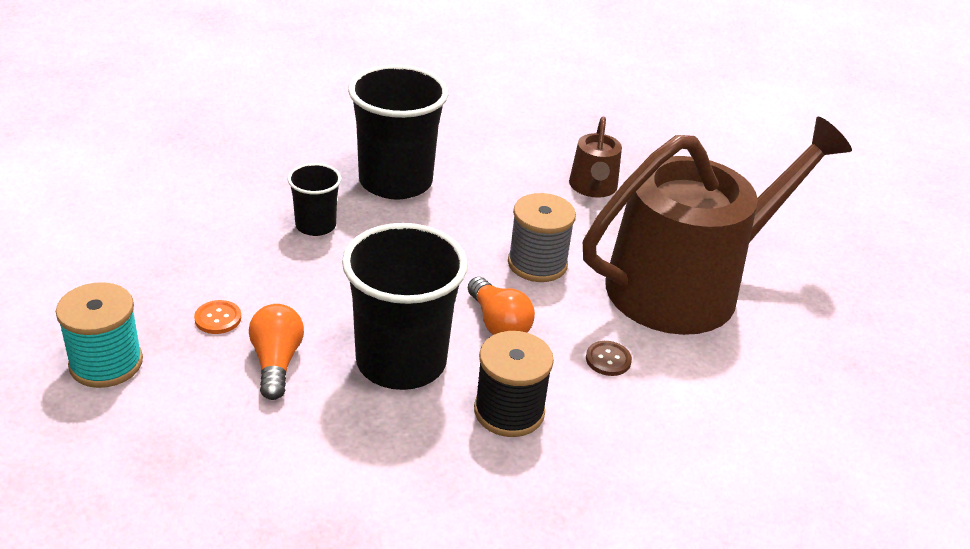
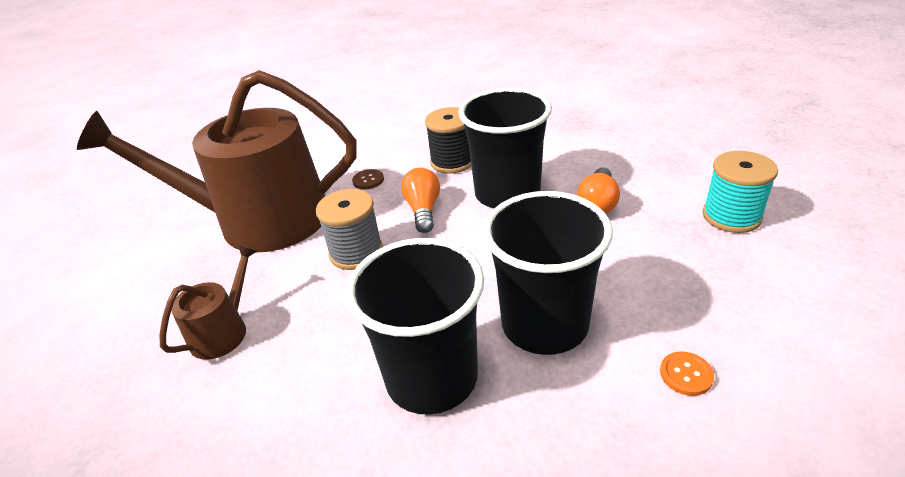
camera: 150 degrees left, 0 degrees up
(218, 318) = (645, 239): orange button -> orange button (686, 374)
(315, 225) = (544, 324): black cup -> black cup, size x1.95

